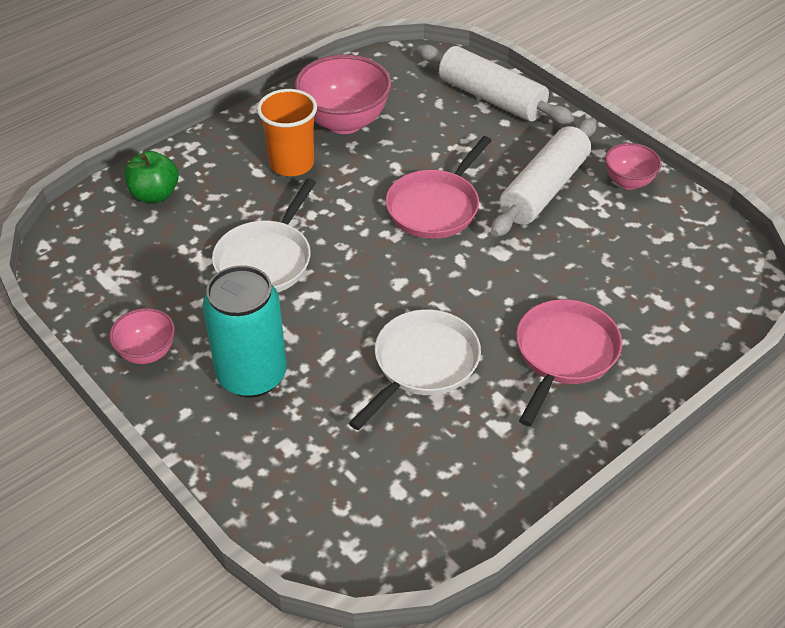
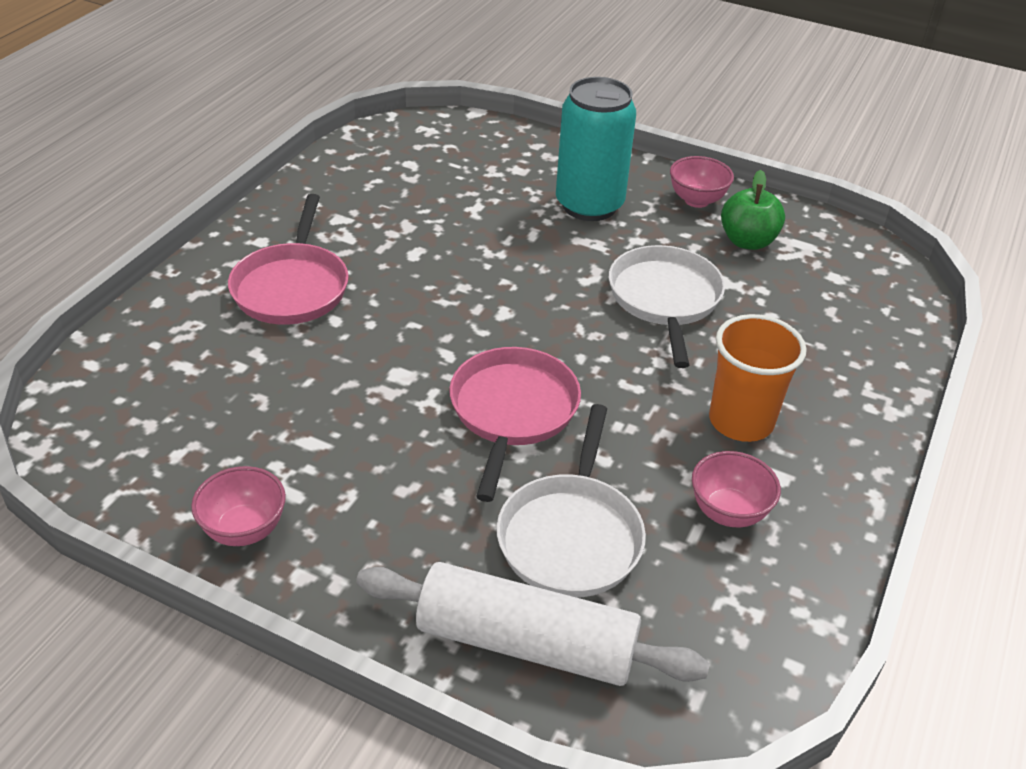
camera: 155 degrees right, 5 degrees down
(155, 194) = (858, 337): green apple -> green apple (747, 241)
(344, 122) = (728, 512): pink bowl -> pink bowl, size x0.55
(422, 364) = (436, 247): white pan -> white pan (571, 535)
(544, 189) = (373, 480): white rolling pin -> none

